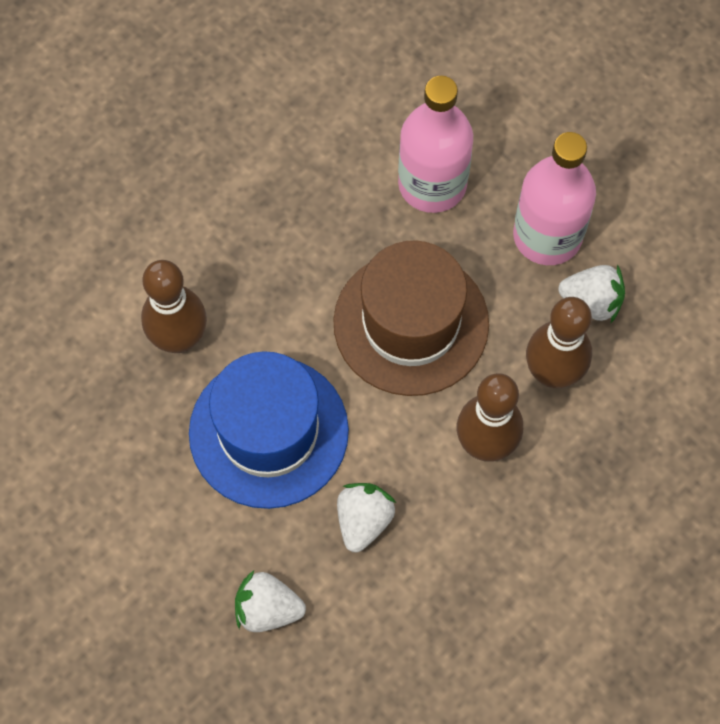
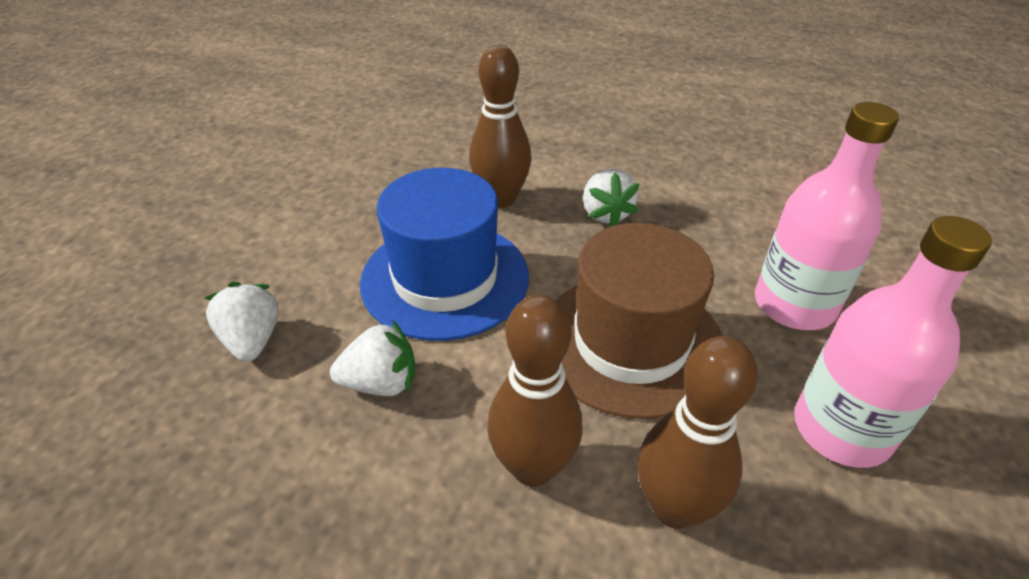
camera: 65 degrees right, 25 degrees down
(591, 302) = (805, 516): white strawberry -> white strawberry (606, 214)

